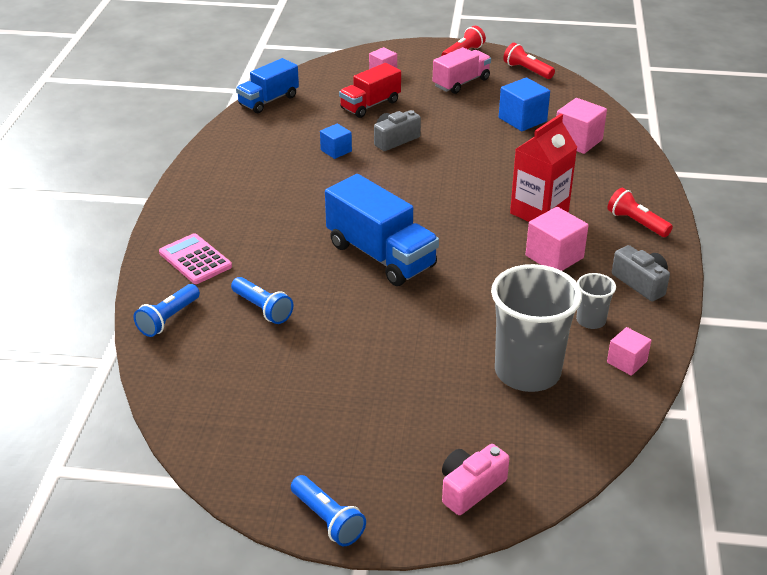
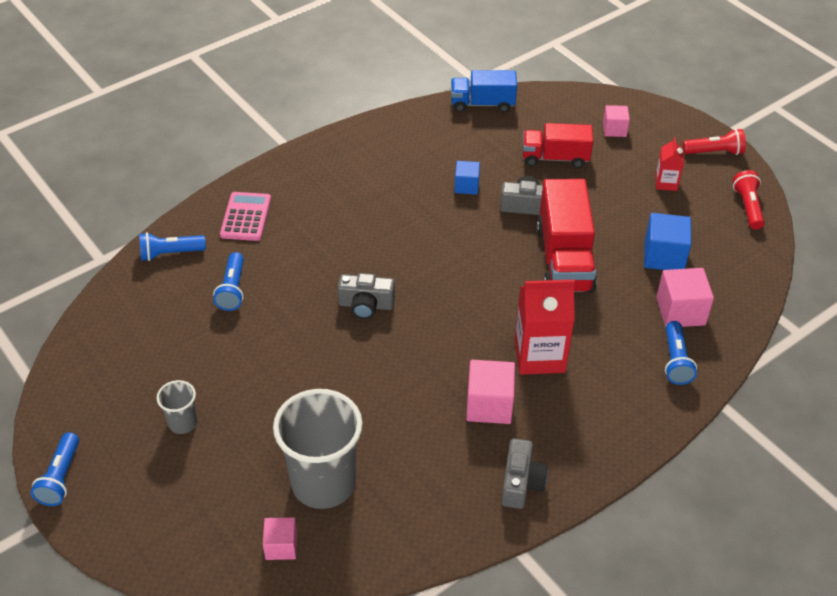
camera: 45 degrees right, 10 degrees up
(381, 255) = (366, 305): blue truck -> grey camera
(461, 83) = (666, 183): pink truck -> red carton
(467, 154) = (564, 259): none -> red truck
(470, 488) = (162, 533): pink camera -> none
(591, 321) = (431, 481): grey cup -> grey cup (183, 423)
(616, 166) = (675, 361): none -> blue flashlight
(626, 362) = (403, 537): pink cube -> pink cube (281, 546)
(636, 223) = (605, 427): red flashlight -> none

